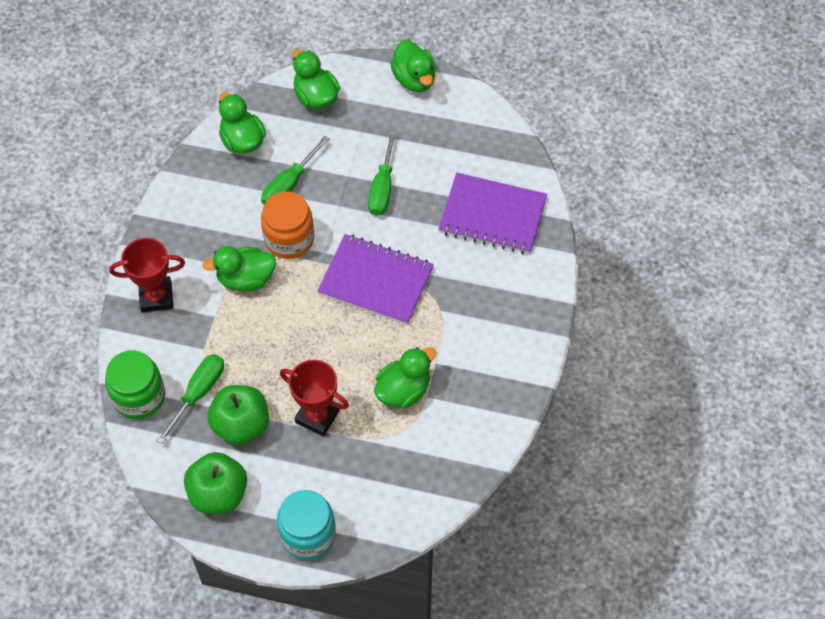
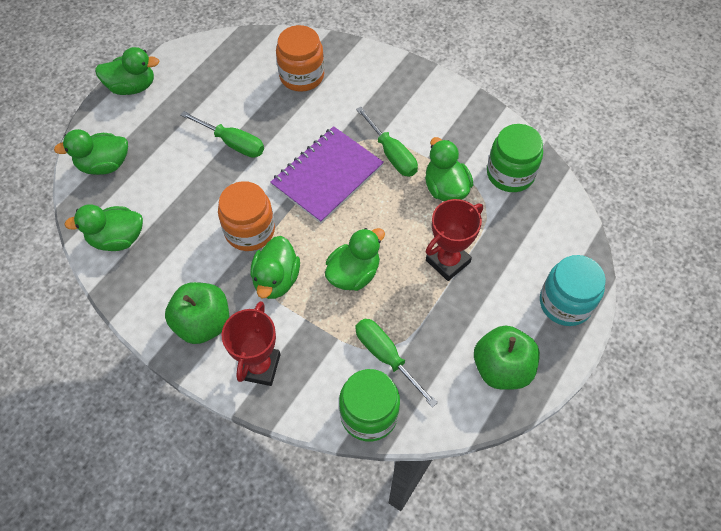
camera: 70 degrees left, 0 degrees up
(241, 425) = (434, 328): green apple -> green apple (203, 323)
(274, 339) = (353, 273): none -> green duck
(288, 185) = (190, 214): green screwdriver -> green screwdriver (392, 154)
(446, 446) = (510, 174): none -> green jar
(492, 215) = (301, 76): purple notebook -> orange jar

